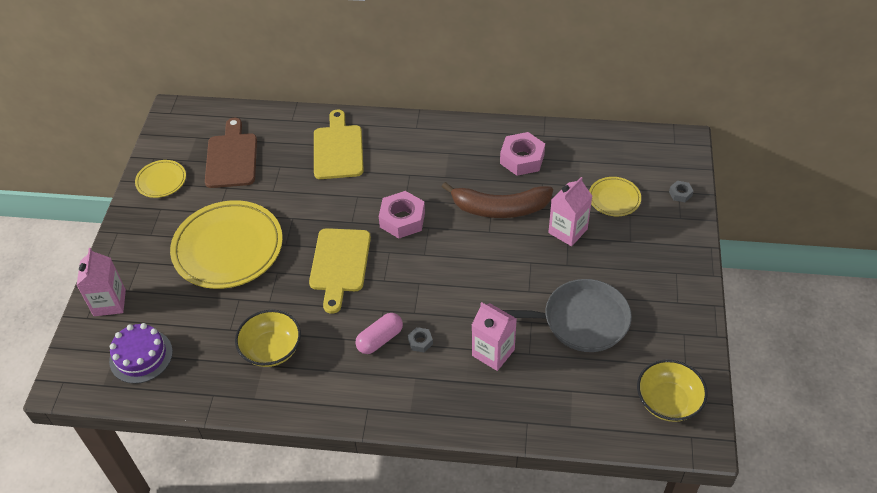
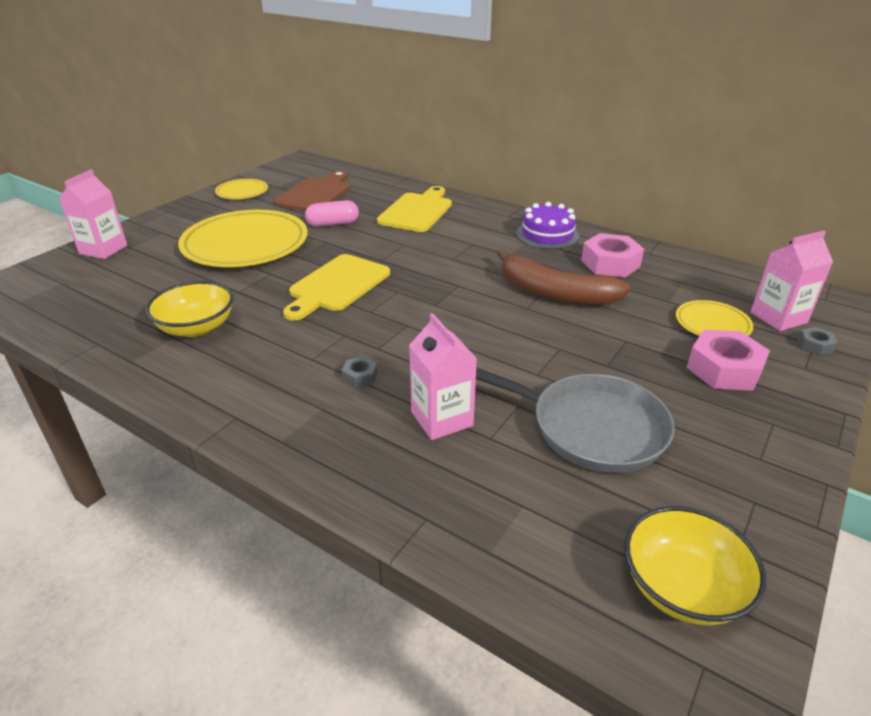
camera: 25 degrees right, 15 degrees down
(141, 356) = (77, 292): purple cake -> purple cake (547, 234)
(380, 339) = (316, 358): pink capsule -> pink capsule (333, 224)
(402, 219) = (435, 272): pink nut -> pink nut (724, 369)
(567, 231) = (629, 335): pink carton -> pink carton (778, 317)

